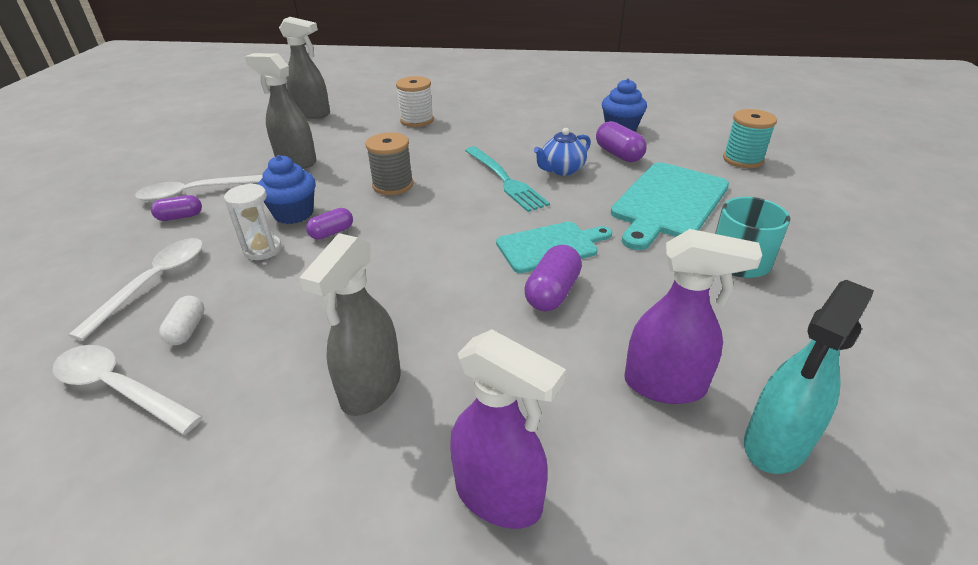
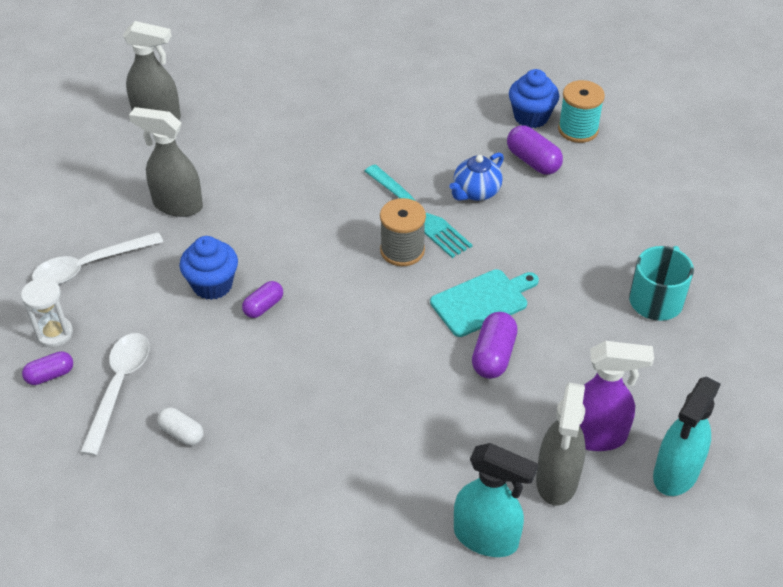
camera: 10 degrees left, 10 degrees up
(119, 388) = (157, 494): white spoon -> none
(180, 217) = (93, 301): purple capsule -> purple capsule (50, 375)
(187, 330) = (182, 433): white capsule -> white capsule turned 45 degrees counterclockwise
(263, 249) = (204, 335): white hourglass -> white hourglass (54, 333)
(371, 389) = (365, 468): grey spray bottle -> grey spray bottle (557, 480)
(393, 185) = (301, 233): grey spool -> grey spool (402, 250)
(417, 120) = (291, 120): white spool -> none
(499, 497) = (486, 537): purple spray bottle -> turquoise spray bottle
(668, 202) = (589, 231): turquoise cutting board -> none
(742, 159) = (663, 158): turquoise spool -> turquoise spool (578, 130)

